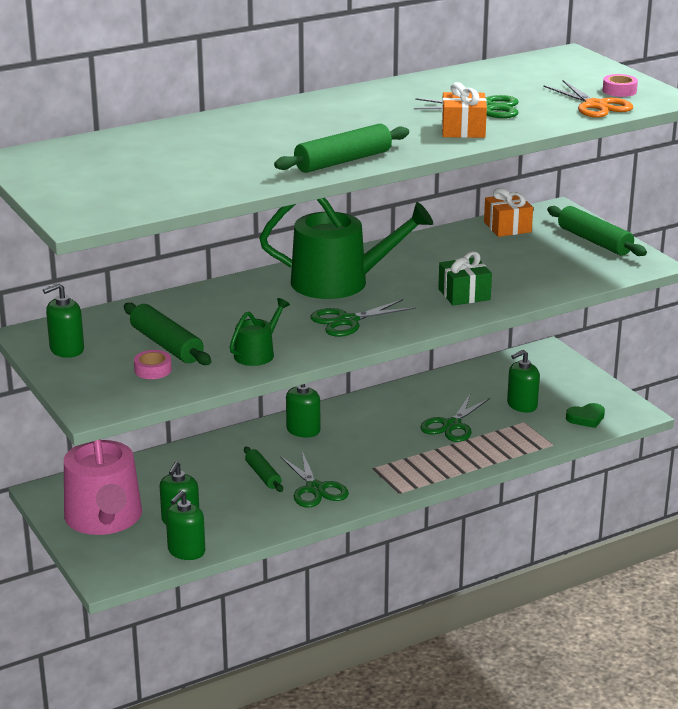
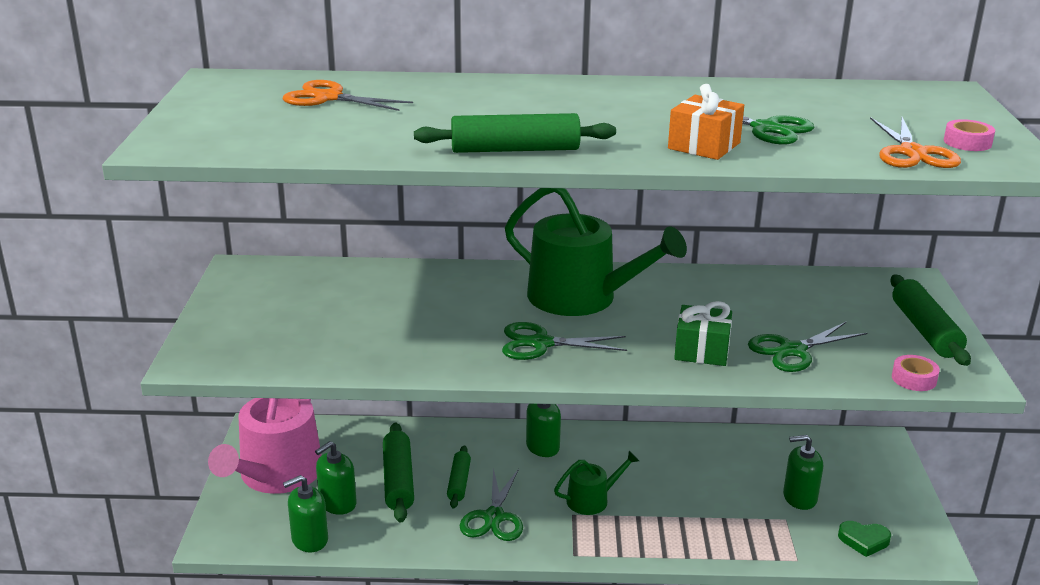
camera: 30 degrees right, 0 degrees up
(66, 349) = (248, 292): green soap dispenser -> none
(137, 153) = (328, 98): none -> orange scissors
(153, 370) = (293, 337): pink tape -> pink tape (914, 379)
(166, 345) = (338, 315): green rolling pin -> green rolling pin (398, 480)
(257, 353) = (409, 351): green watering can -> green watering can (592, 500)
(451, 425) = (700, 495): green scissors -> green scissors (792, 350)
(507, 227) = (832, 286): orange gift -> none

